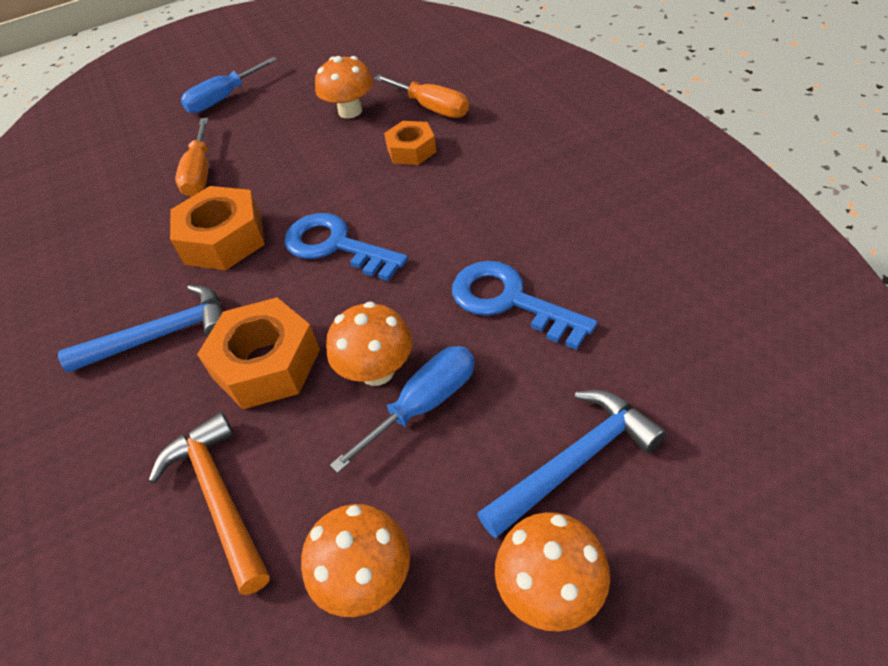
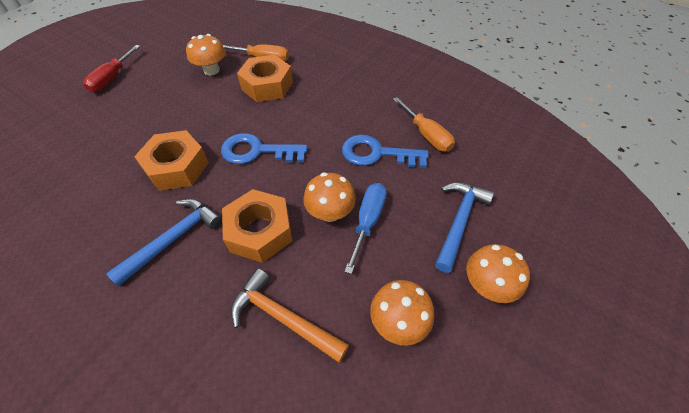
camera: 35 degrees left, 5 degrees up
(200, 173) = (128, 130): orange screwdriver -> orange screwdriver (426, 135)
(223, 99) = (112, 78): blue screwdriver -> red screwdriver
(411, 150) = (267, 86): orange nut -> orange nut, size x1.63

